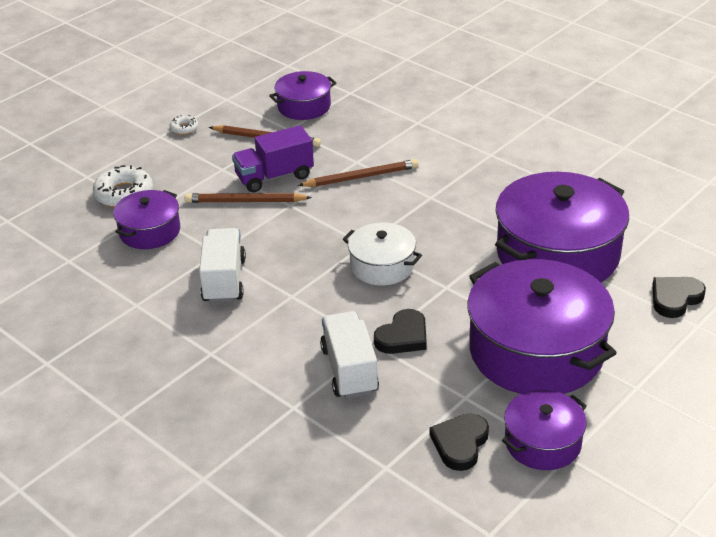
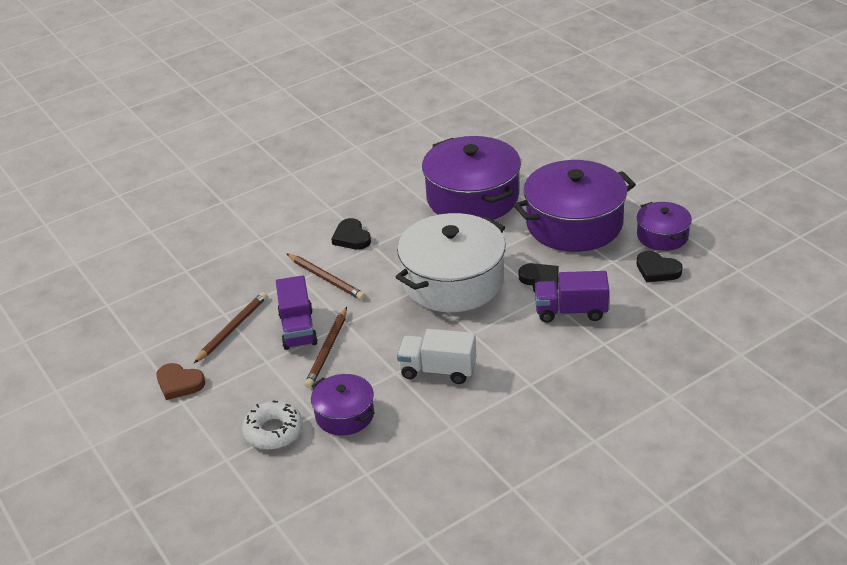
camera: 75 degrees left, 0 degrees up
(184, 128) = (179, 383): white donut -> brown heart
(304, 106) = (191, 301): purple pot -> none
(349, 370) = (571, 311): white truck -> purple truck
(361, 177) = (326, 279): brown pencil -> brown pencil turned 135 degrees clockwise
(382, 266) = (453, 281): white pot -> white pot, size x1.92
(675, 298) = (539, 160): black heart -> black heart (351, 237)

